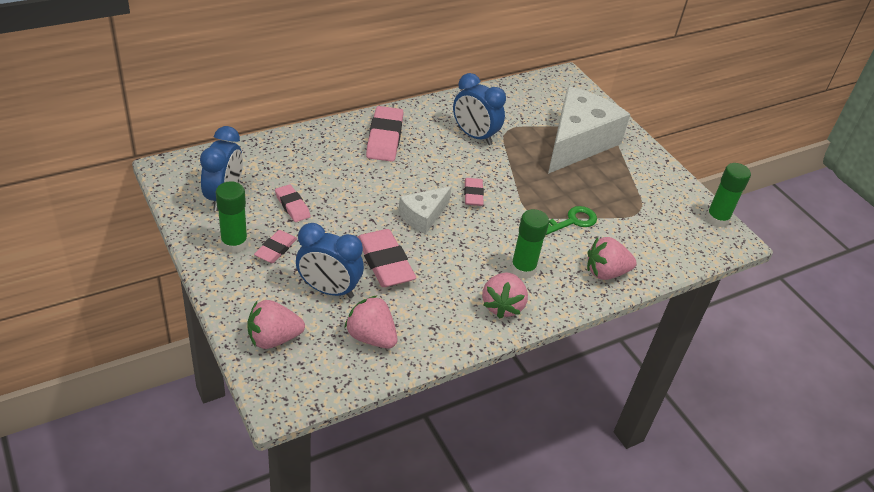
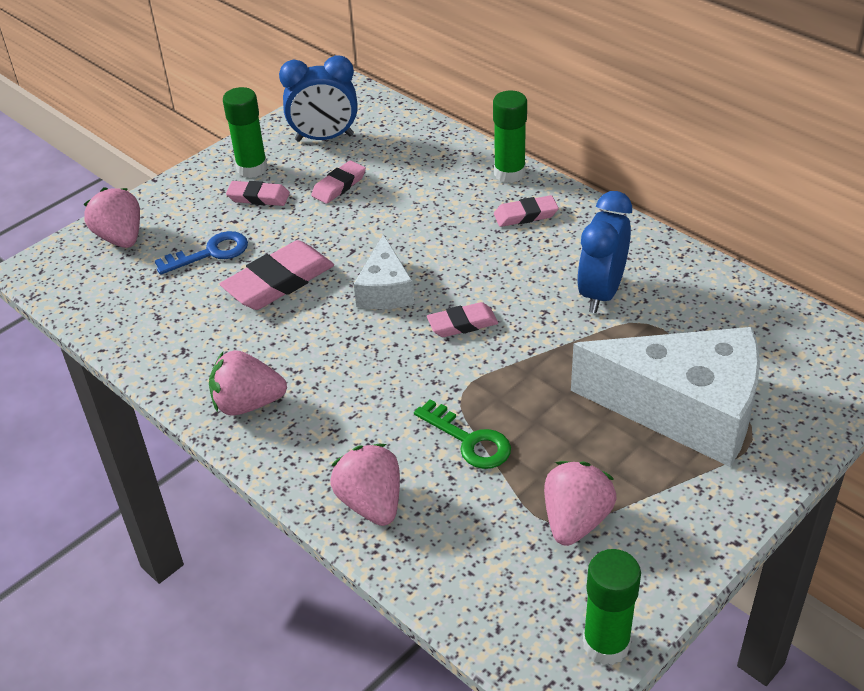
camera: 80 degrees right, 0 degrees up
(329, 290) = (211, 253): blue clock -> blue key
(371, 337) = (148, 305): pink strawberry -> pink strawberry (575, 520)
(384, 138) = (525, 215): pink eraser -> pink eraser, size x0.58
(423, 216) = (385, 290): white cheese -> white cheese turned 120 degrees counterclockwise
(523, 269) = (330, 408): green glue stick -> green glue stick (509, 173)

